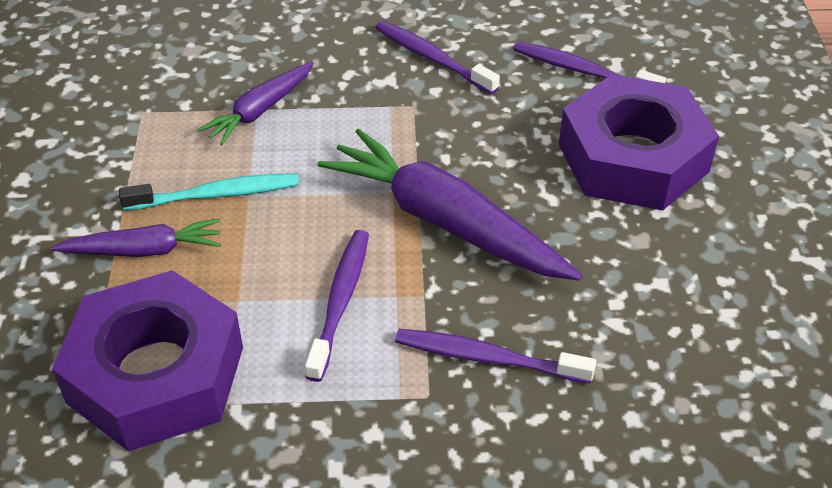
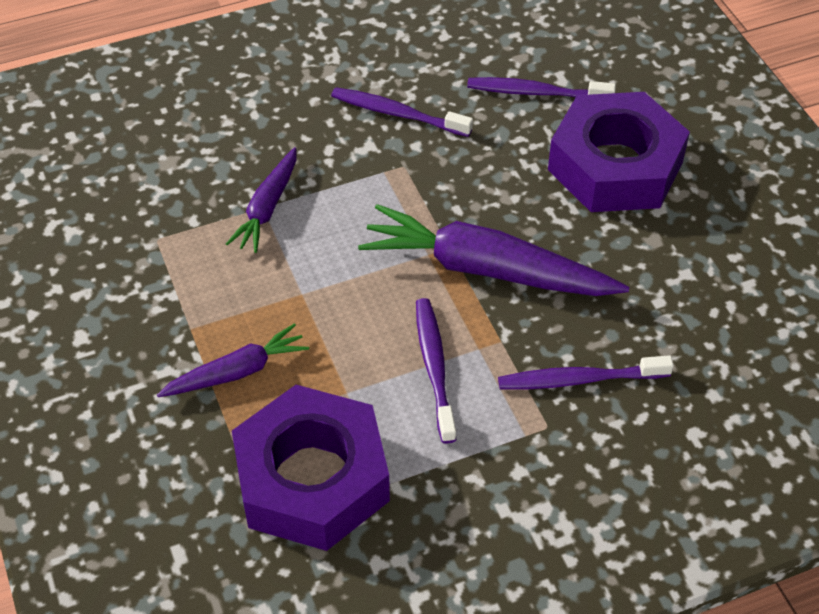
camera: 20 degrees left, 5 degrees up
(216, 194) = (272, 301): turquoise toothbrush -> none

